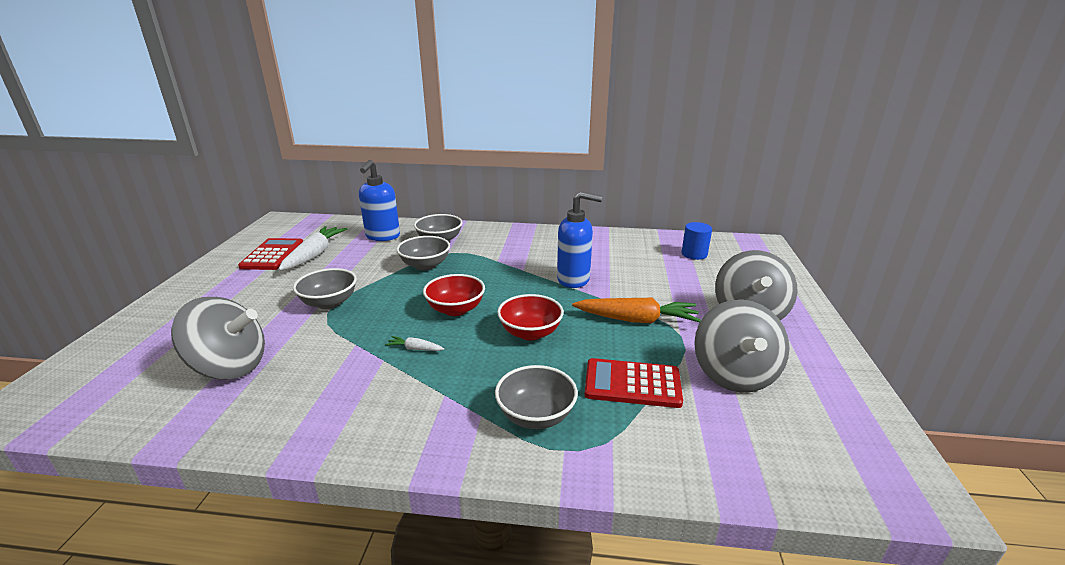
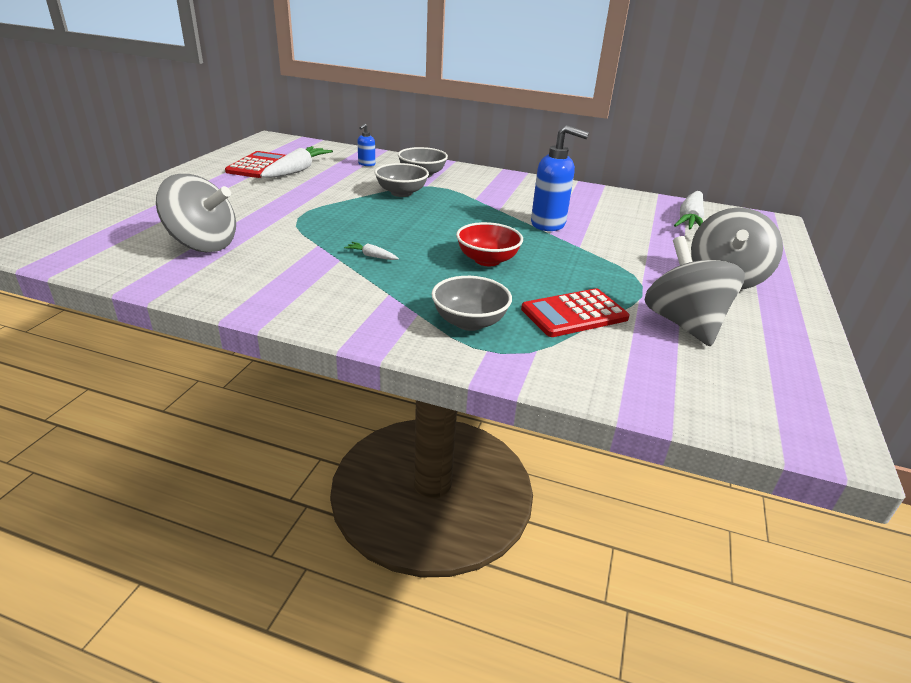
camera: 10 degrees right, 5 degrees up
(329, 303) = (301, 210): grey bowl -> none
(382, 236) = (366, 164): blue soap dispenser -> blue soap dispenser, size x0.50
(455, 309) = (420, 232): red bowl -> none
(632, 384) = (574, 314): red calculator -> red calculator turned 45 degrees counterclockwise
(637, 320) = (601, 266): orange carrot -> none
(694, 254) = (689, 220): blue cylinder -> white carrot
(734, 375) = (683, 323): grey spinning top -> grey spinning top turned 150 degrees clockwise

